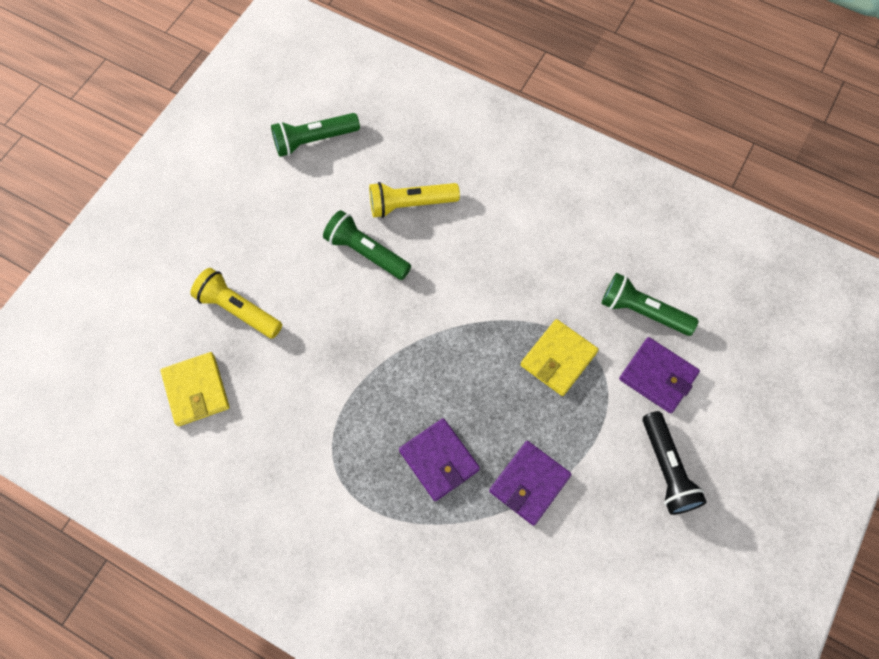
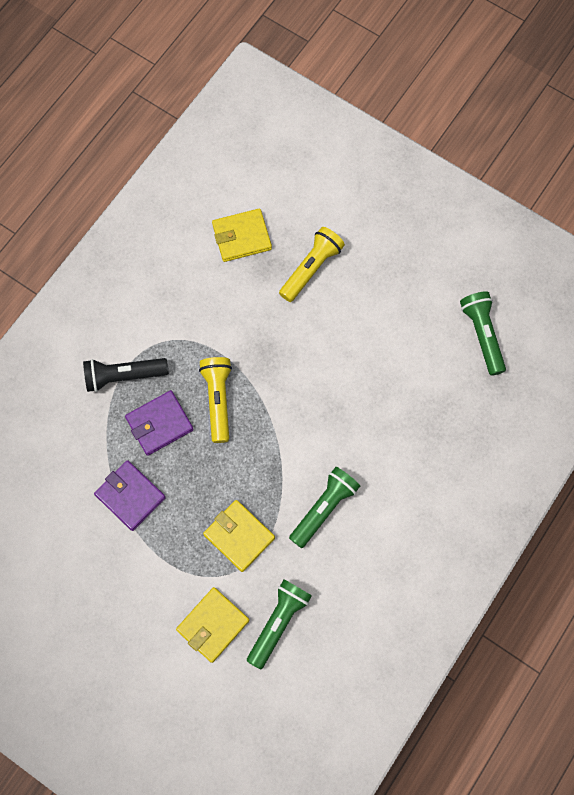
camera: 95 degrees right, 5 degrees up
(366, 252) = (359, 376): green flashlight -> green flashlight (324, 508)
(410, 204) = (407, 418): yellow flashlight -> yellow flashlight (218, 400)
(658, 376) = (213, 625): purple wallet -> yellow wallet
(667, 469) = (127, 617): black flashlight -> black flashlight (124, 376)

